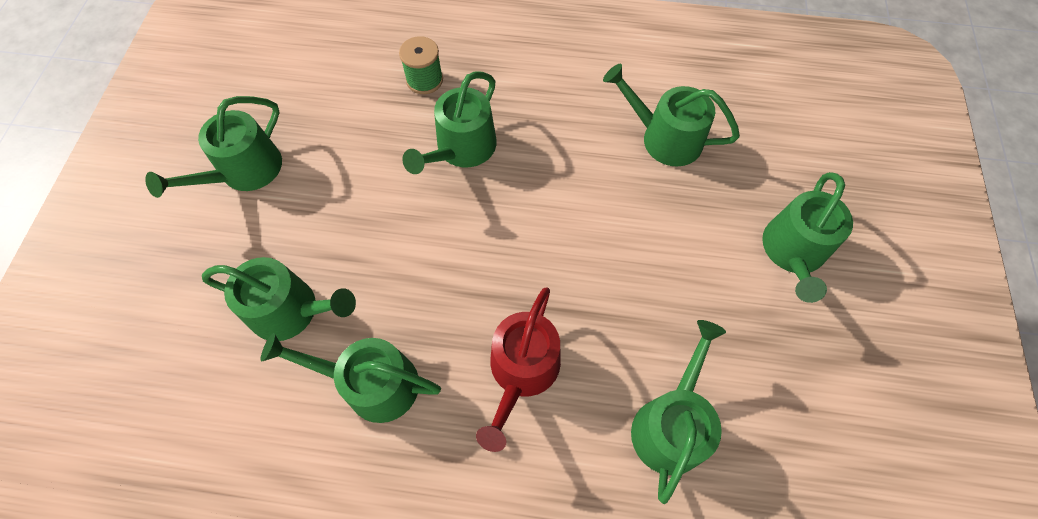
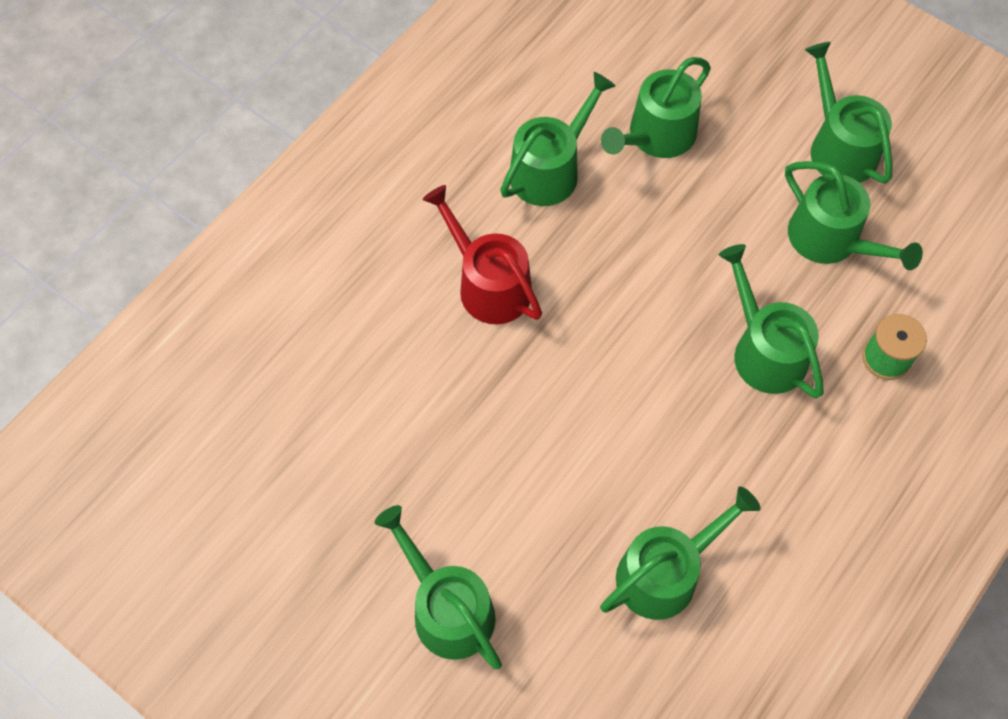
camera: 120 degrees right, 0 degrees up
(670, 425) = (366, 375): green watering can -> green watering can (830, 240)

